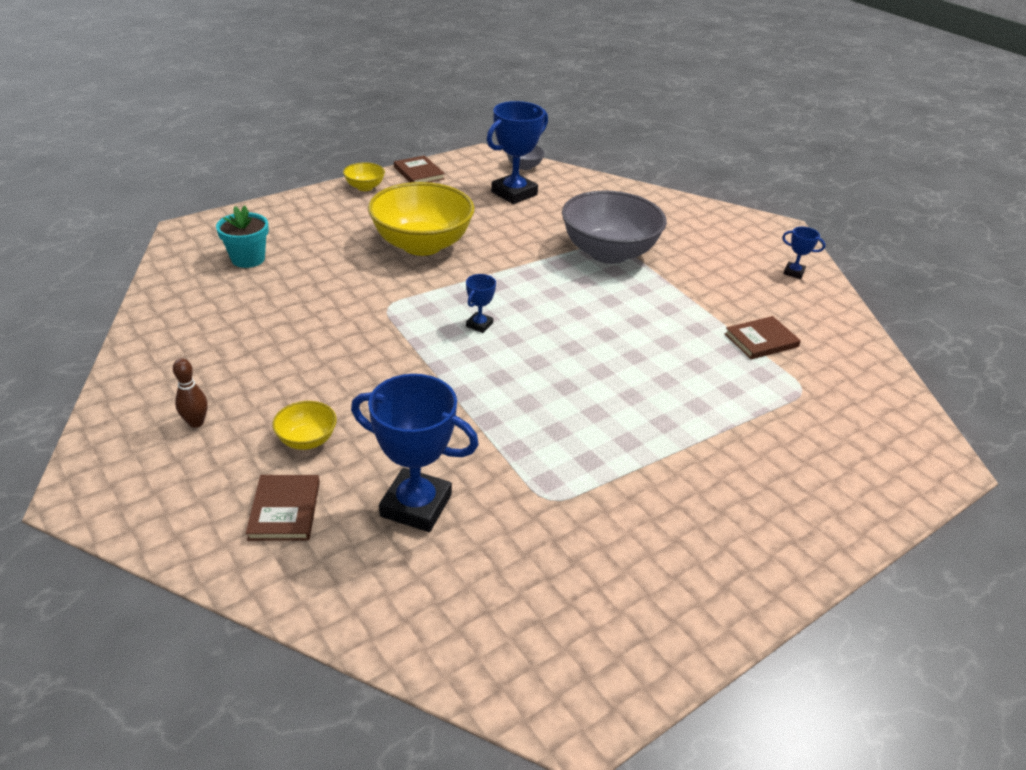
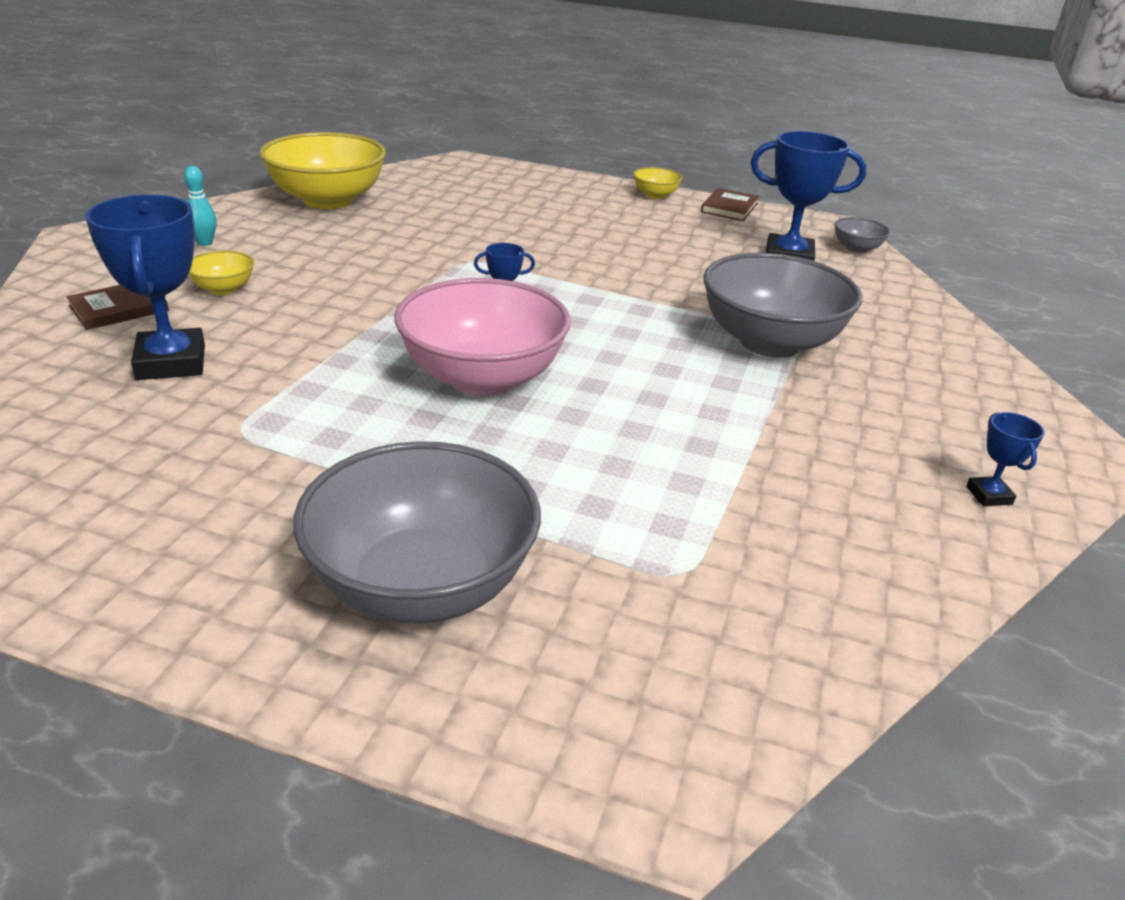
camera: 55 degrees right, 5 degrees down
(196, 422) = (205, 243): brown bowling pin -> turquoise bowling pin
(248, 259) = (456, 191): turquoise flower pot -> none
(422, 245) = (601, 246): yellow bowl -> yellow bowl (328, 200)
(563, 371) = (482, 378): none -> pink bowl
(761, 340) = (753, 505): brown book -> none
(765, 480) = (422, 585): none -> grey bowl

